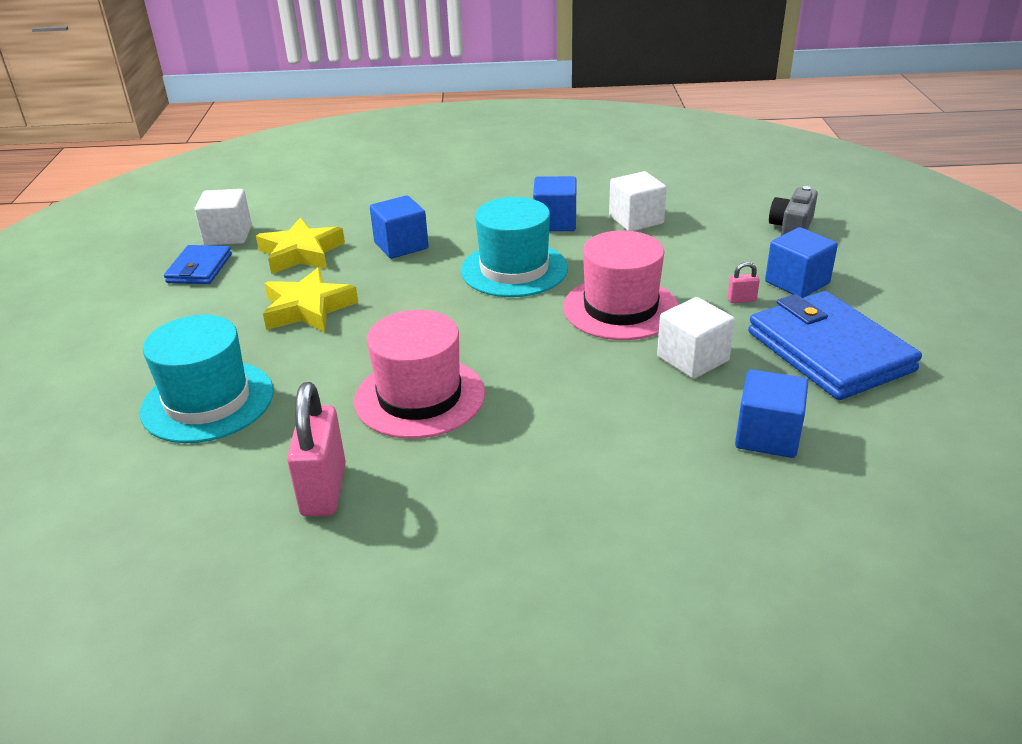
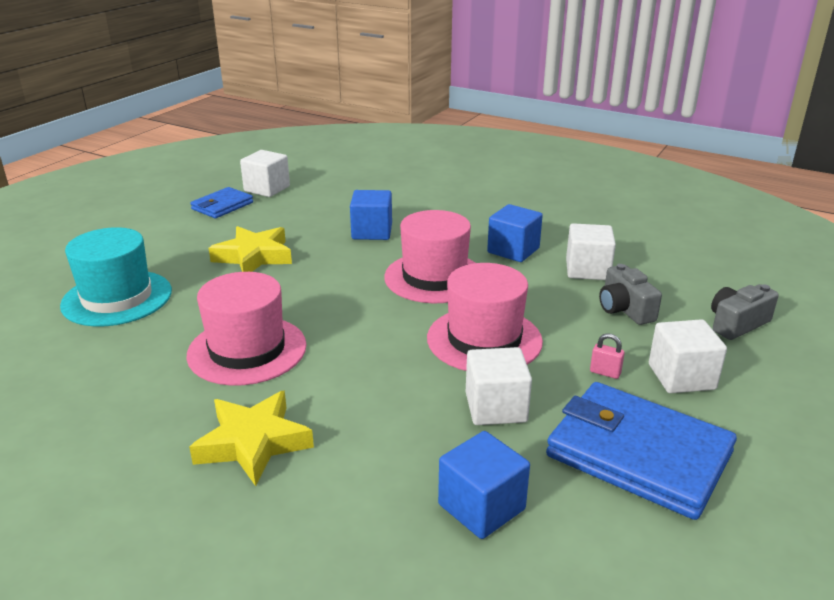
camera: 30 degrees right, 5 degrees down
(301, 253) = (297, 216): yellow star -> yellow star (253, 443)
(323, 490) = (105, 391): pink padlock -> none
(514, 269) = (434, 277): turquoise hat -> pink hat
(701, 244) = (624, 309): none -> grey camera
(797, 282) = (681, 377): blue cube -> white cube
(829, 351) = (638, 454): blue wallet -> blue wallet turned 60 degrees counterclockwise

